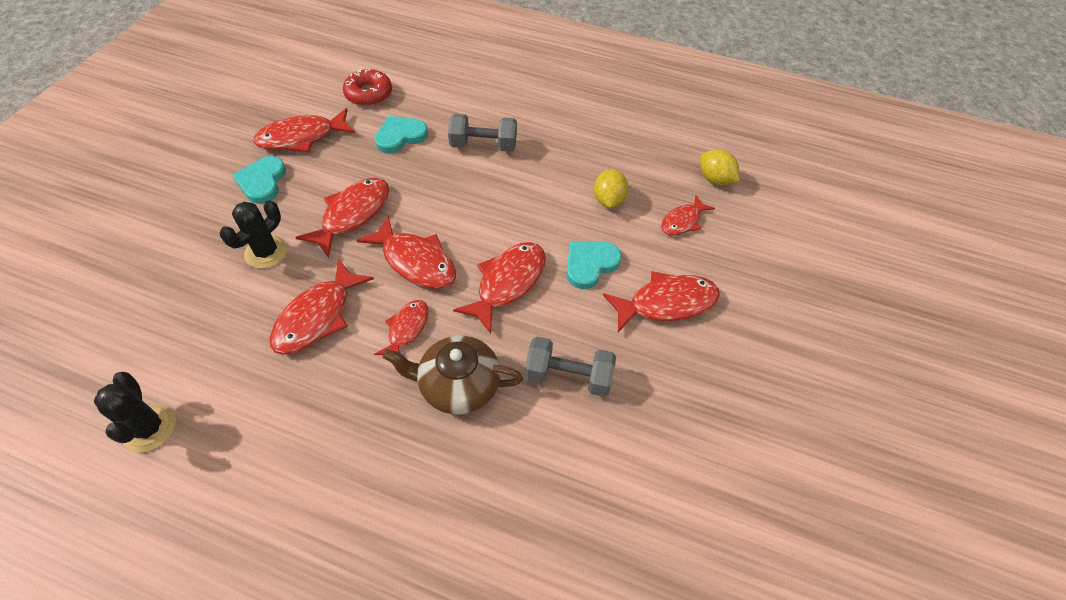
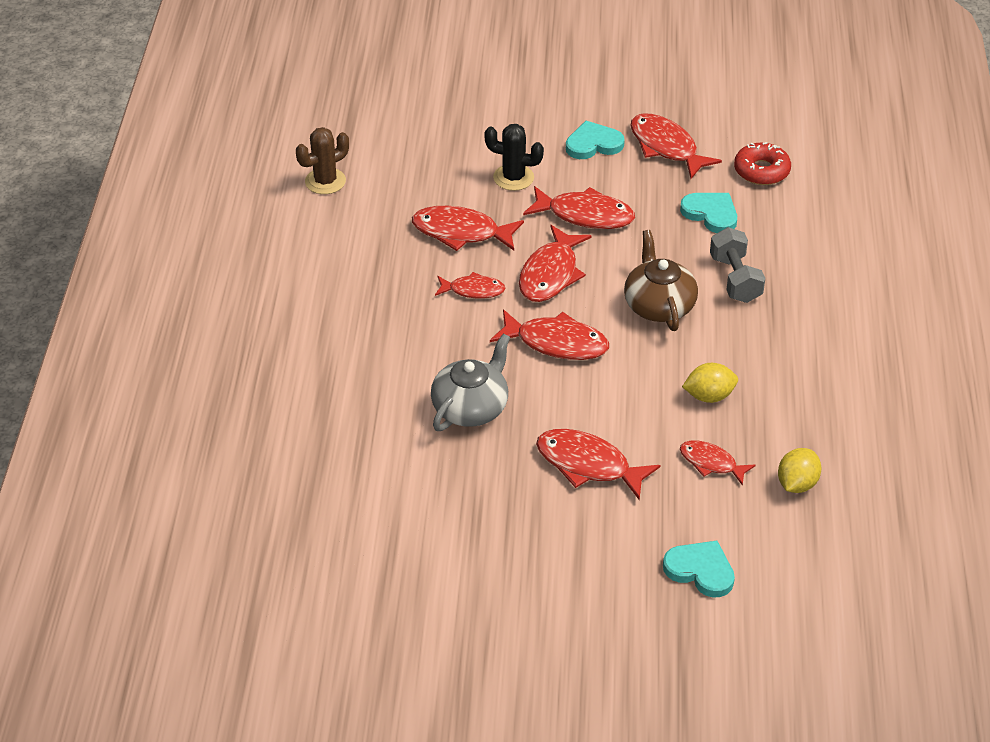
camera: 75 degrees right, 10 degrees down
(149, 428) = (325, 181): black cactus -> brown cactus
(458, 385) = (431, 338): brown teapot -> brown teapot (658, 305)
(568, 376) = (471, 407): grey dumbbell -> grey teapot
(590, 264) = (609, 398): turquoise heart -> turquoise heart (700, 570)
(666, 303) = (588, 465): red fish -> red fish turned 150 degrees clockwise

